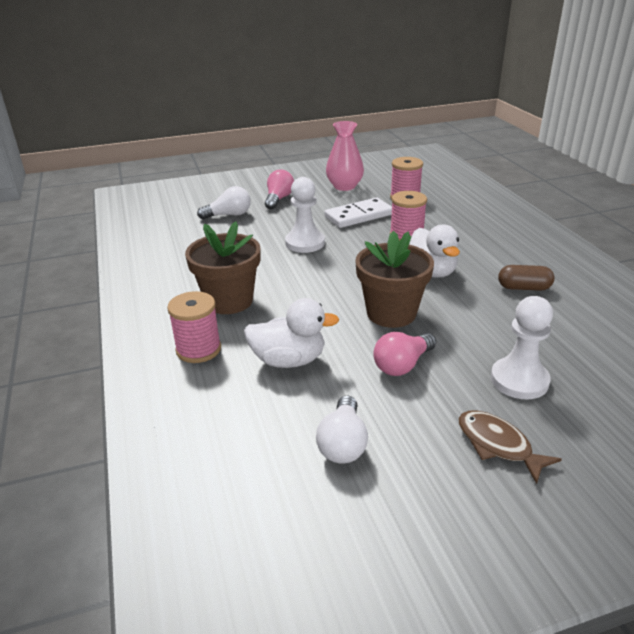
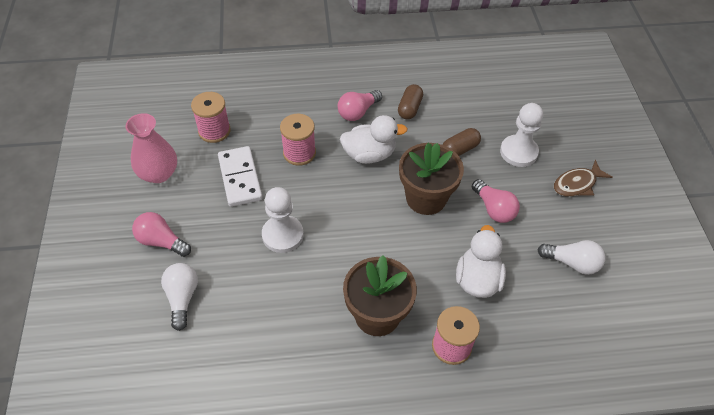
camera: 80 degrees left, 20 degrees up
(485, 330) = (460, 149): none -> brown capsule
(488, 258) = (358, 112): none -> pink light bulb

